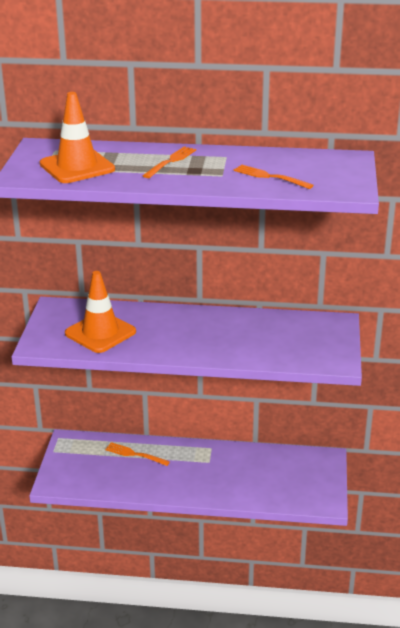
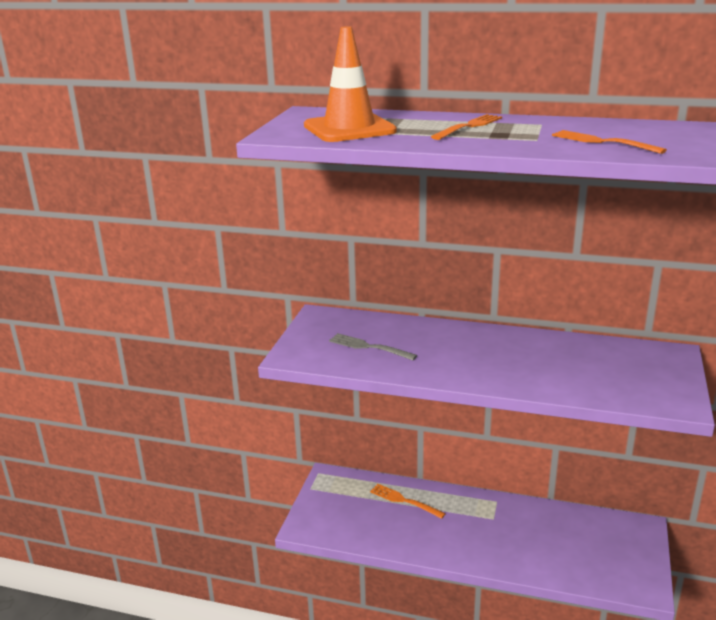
camera: 10 degrees right, 5 degrees down
(100, 332) = (369, 347): orange traffic cone -> grey fork

